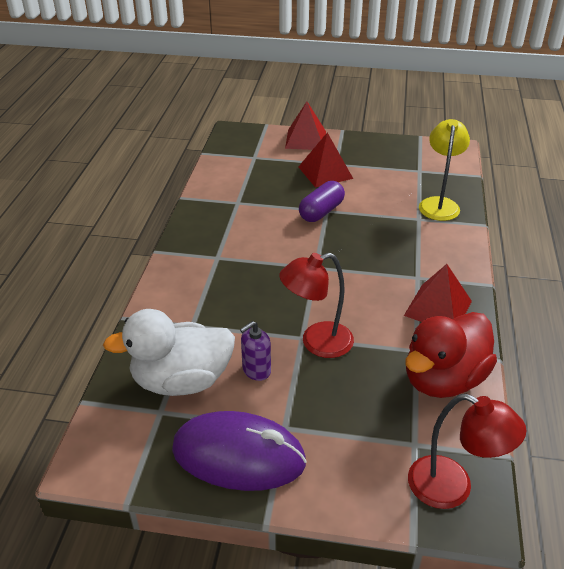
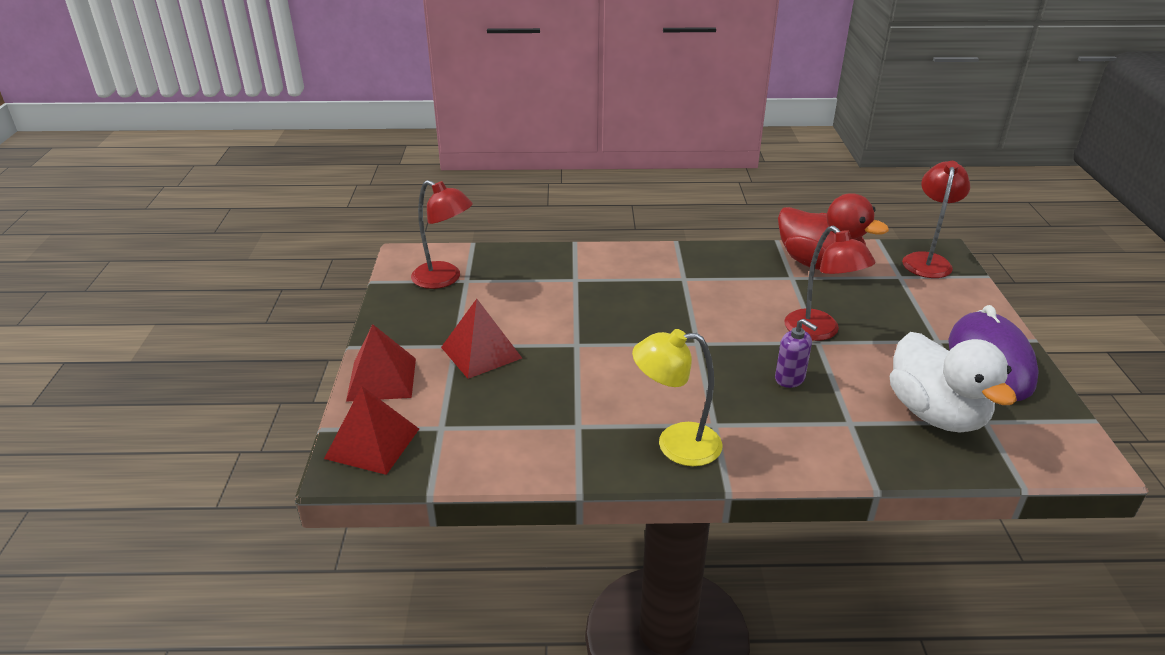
camera: 100 degrees left, 5 degrees down
(256, 370) = (884, 365): purple soap dispenser -> purple soap dispenser (790, 378)
(321, 212) = (581, 348): purple capsule -> none
(421, 162) = (444, 279): none -> red lamp
(438, 308) = (726, 267): red pyramid -> red pyramid (372, 443)
(439, 204) = (541, 267): yellow lamp -> yellow lamp (675, 444)

